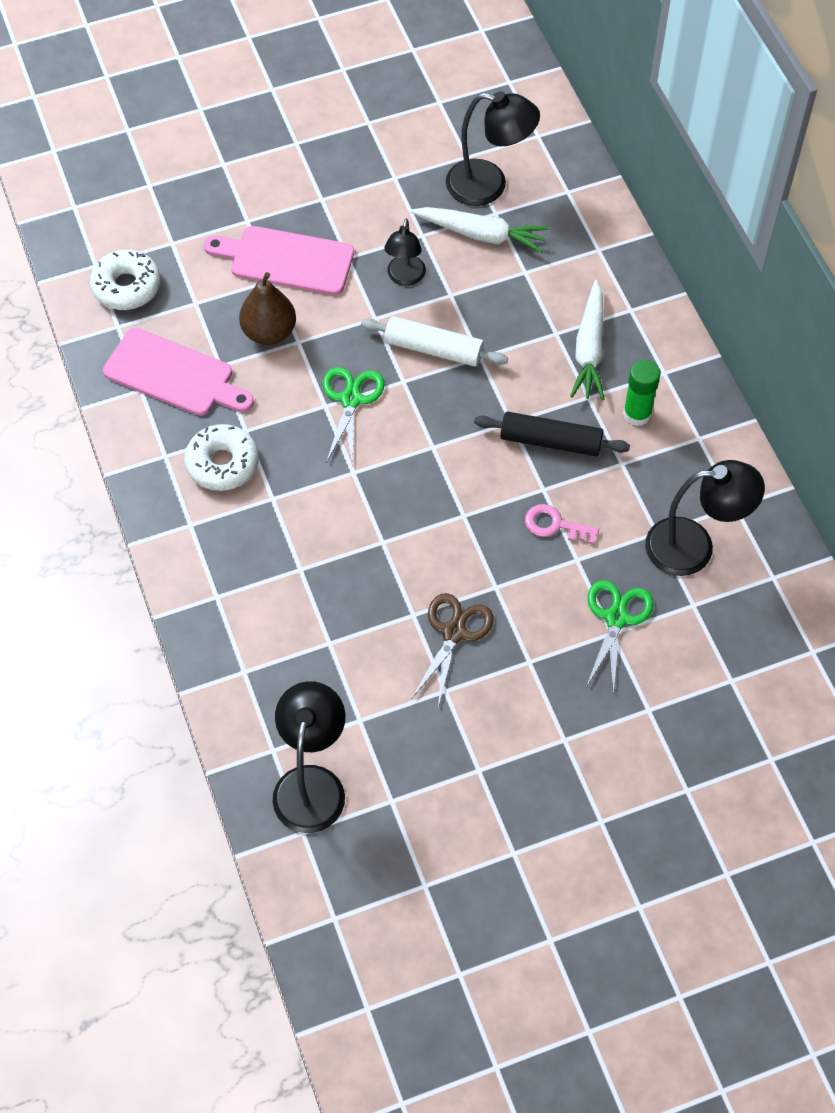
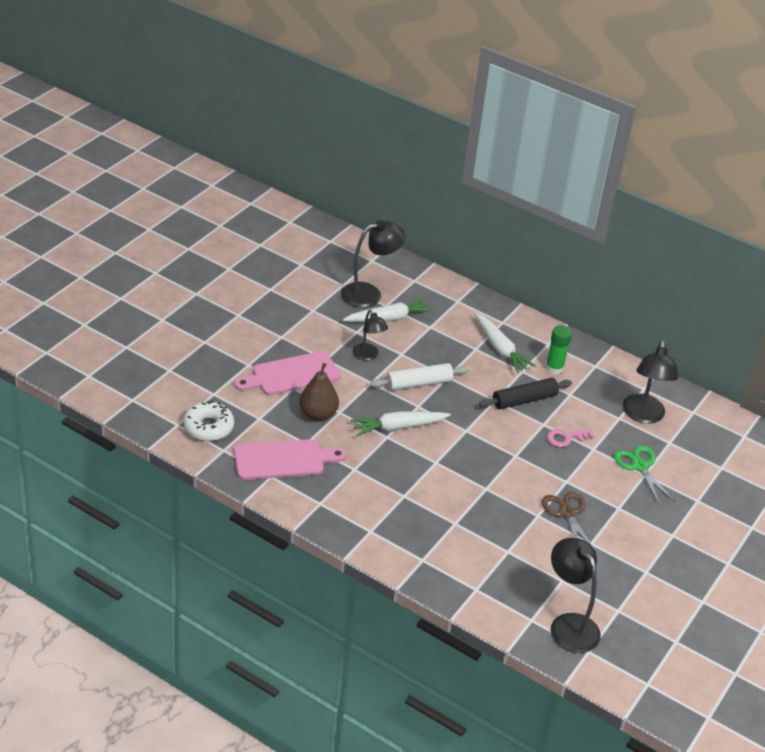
camera: 40 degrees left, 20 degrees down
(222, 464) = (358, 491): white donut -> none
(351, 399) = (398, 427): green scissors -> white carrot
(694, 546) = (643, 416): black lamp -> black lamp turned 135 degrees clockwise

